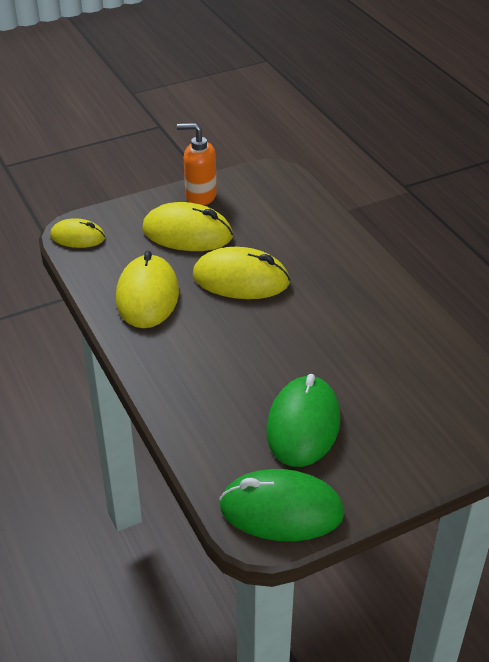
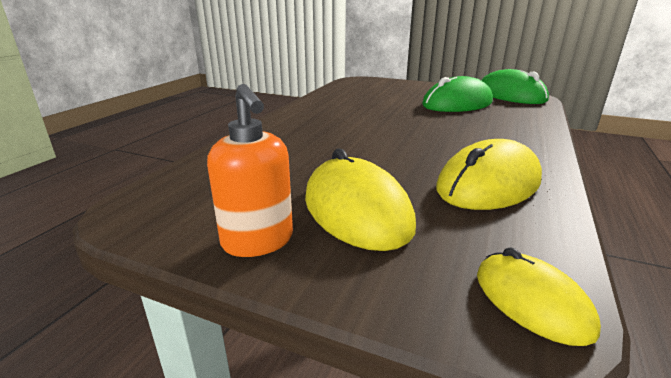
camera: 130 degrees left, 15 degrees down
(241, 279) = (377, 156): yellow mouse -> none

